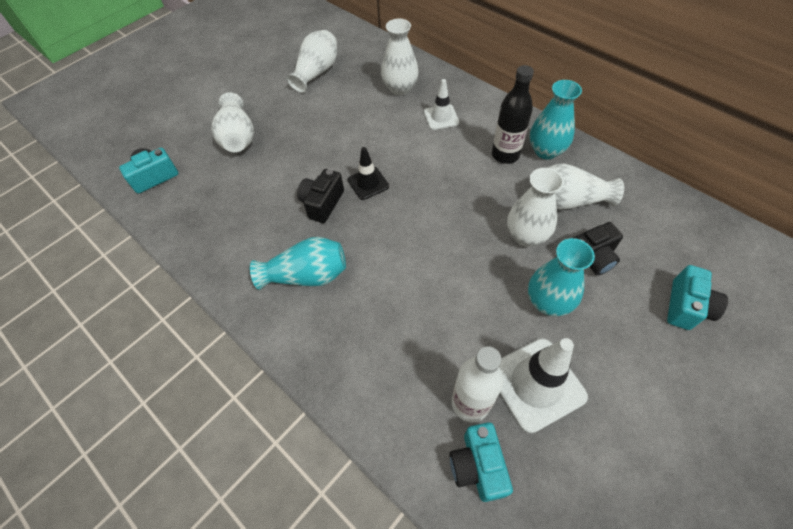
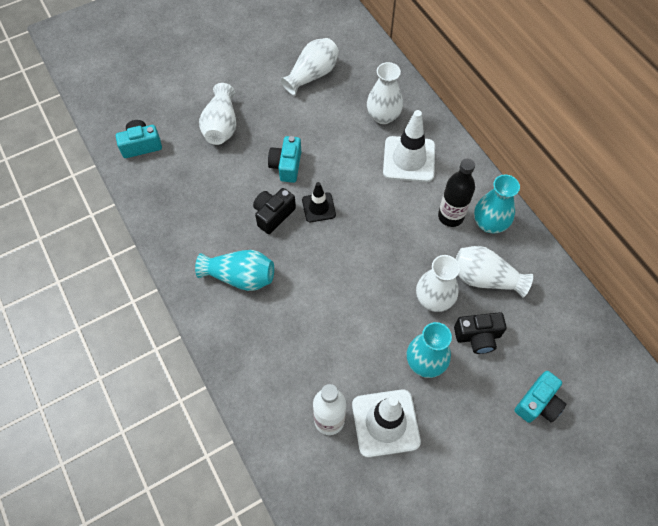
camera: 15 degrees right, 5 degrees up
(441, 117) = (409, 159): white traffic cone -> white traffic cone, size x1.73
(477, 466) = (316, 466): turquoise camera -> turquoise camera (286, 166)

